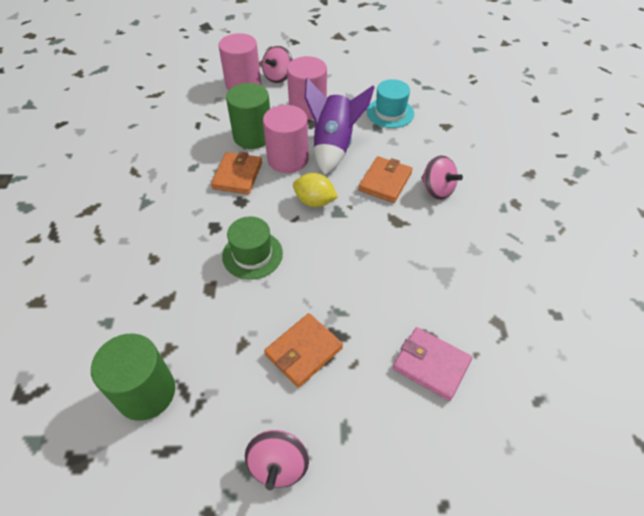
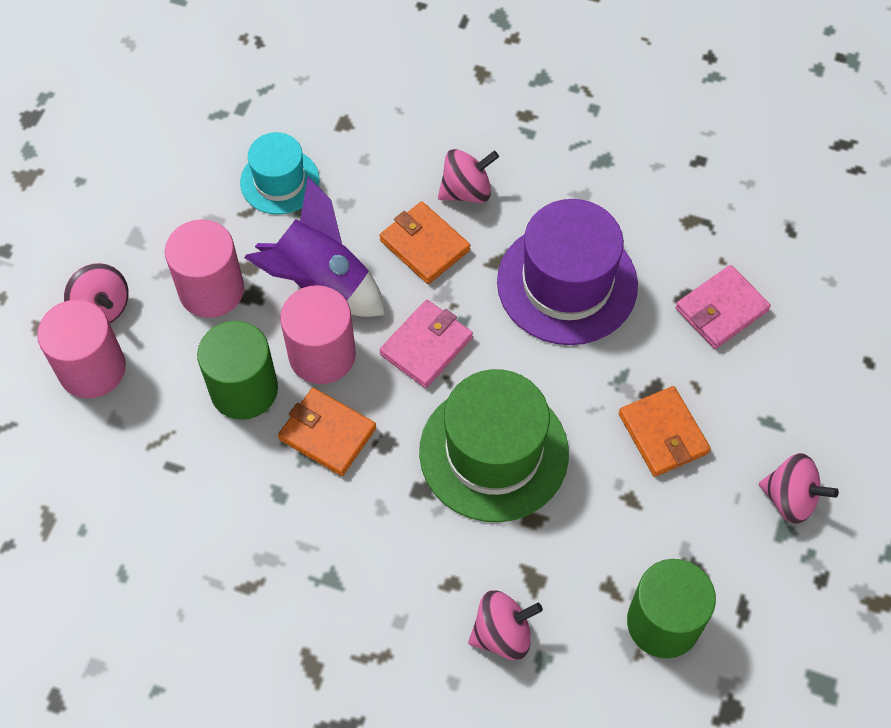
camera: 70 degrees left, 10 degrees up
(122, 294) = (502, 634): none -> pink spinning top
(252, 254) = (494, 452): green hat -> green hat, size x1.71
(314, 201) = (426, 346): yellow lemon -> pink wallet
(398, 260) = (567, 283): none -> purple hat

